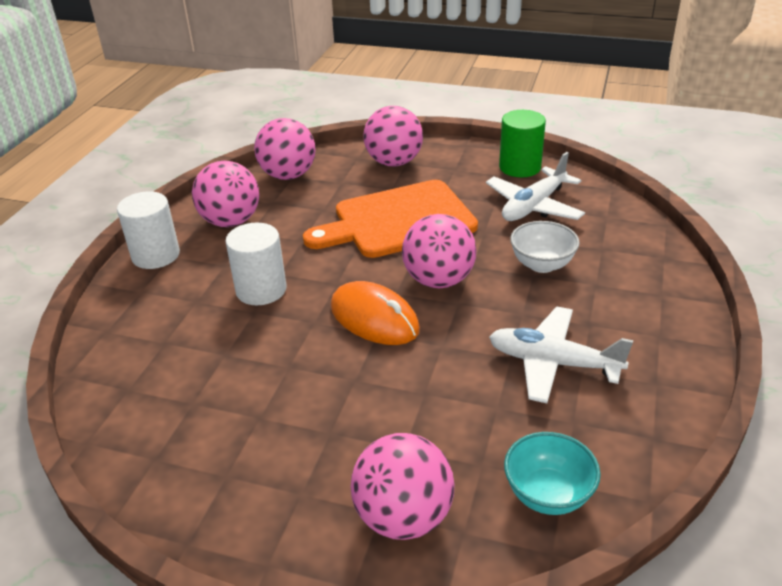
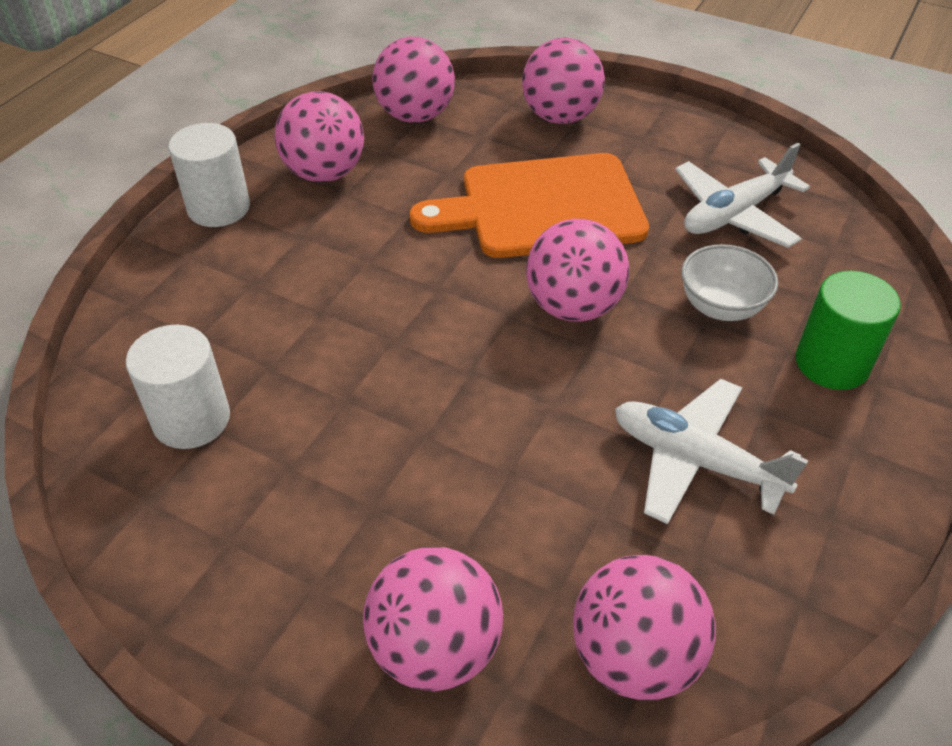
camera: 10 degrees right, 10 degrees up
(261, 290) = (338, 281): white cylinder -> white cylinder (191, 419)
(374, 318) = (473, 349): orange mouse -> none
(520, 167) = (731, 150): green cylinder -> green cylinder (832, 363)
(548, 494) = (634, 656): turquoise bowl -> pink ball

